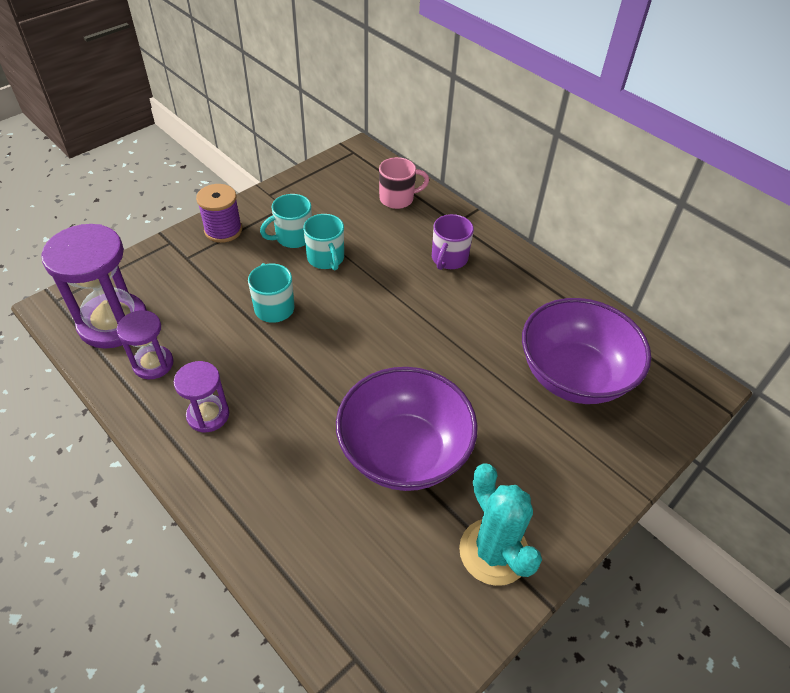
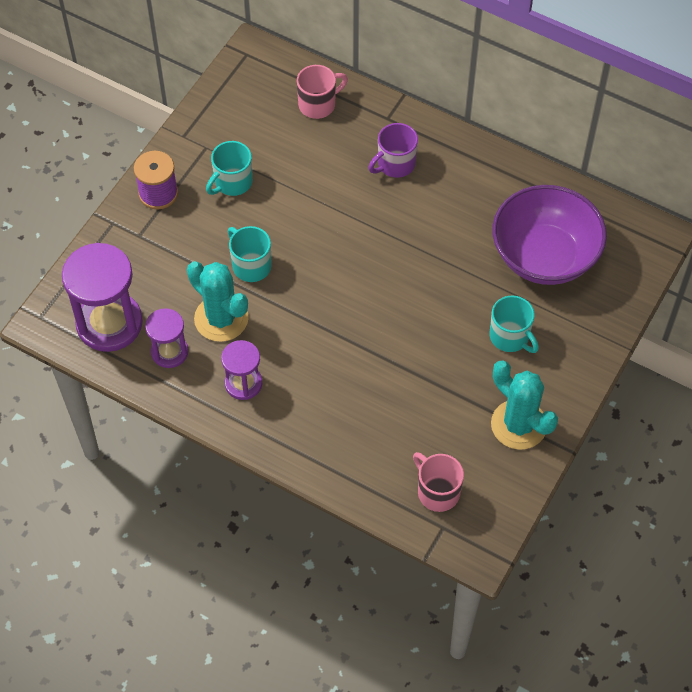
camera: 15 degrees left, 10 degrees up
(220, 347) = (221, 318): none -> turquoise cactus
(326, 259) = (276, 198): turquoise mug -> turquoise mug (510, 337)
(366, 607) = (437, 491): none -> pink mug
(404, 452) = (422, 367): purple bowl -> none
(449, 259) = (395, 164): purple mug -> purple mug turned 45 degrees clockwise

